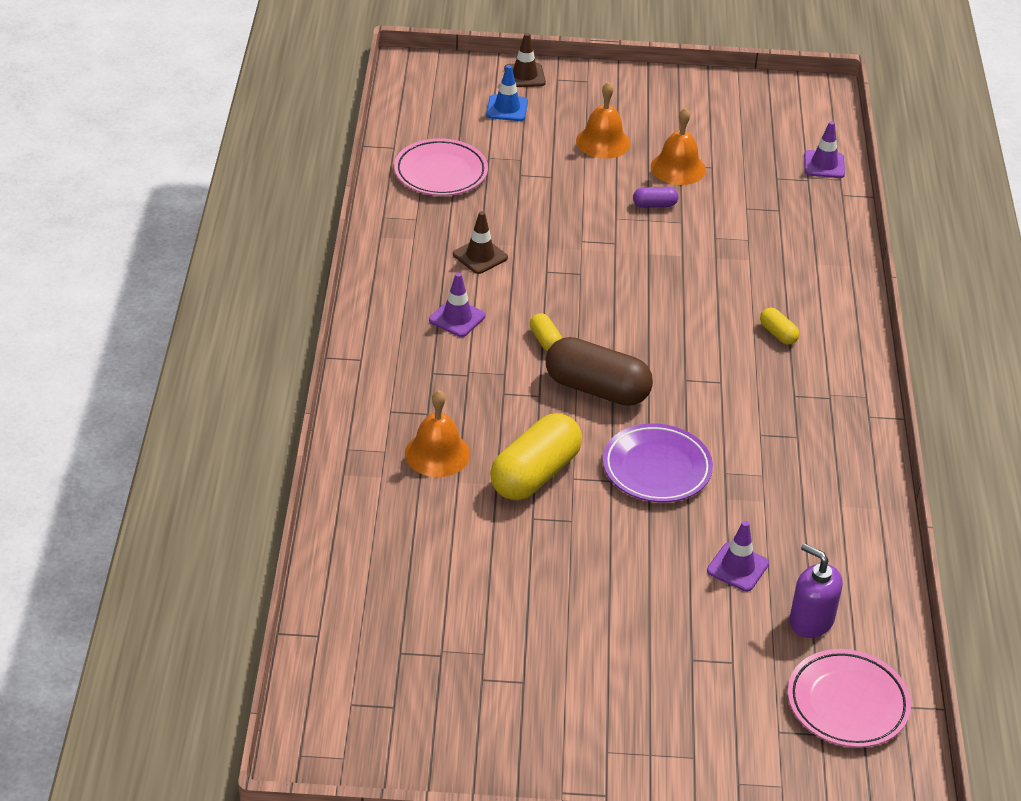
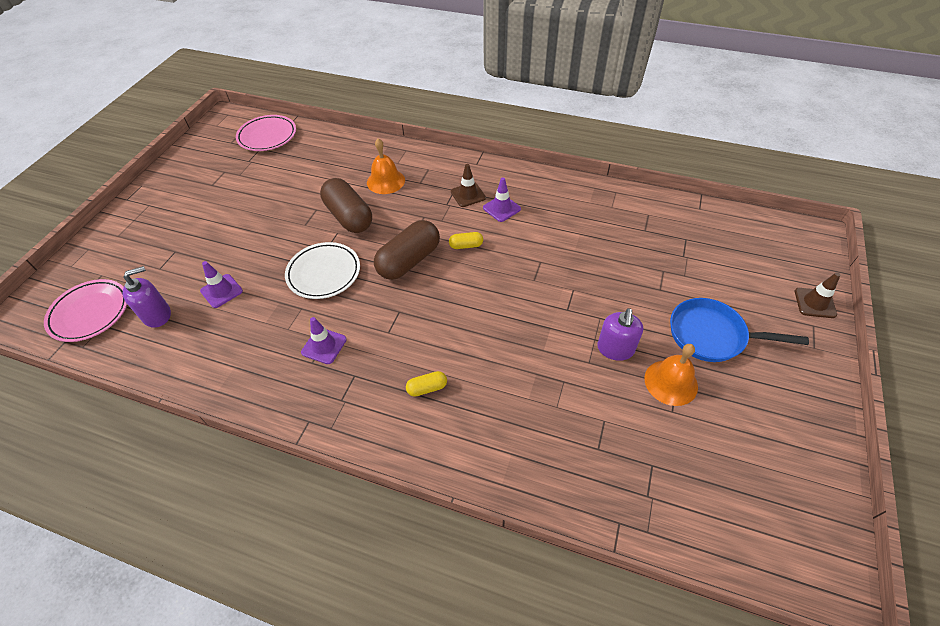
camera: 110 degrees right, 10 degrees up
(440, 173) = (667, 227): pink plate -> pink plate (267, 136)
(480, 256) = (564, 230): brown traffic cone -> brown traffic cone (468, 195)
(507, 108) = (759, 281): blue traffic cone -> none
(535, 474) = (349, 217): yellow capsule -> brown capsule
(603, 142) = (711, 335): orange bell -> blue pan
(654, 205) = (615, 349): purple capsule -> purple soap dispenser
(656, 468) = (324, 273): purple plate -> white plate
(824, 165) = (675, 524): purple traffic cone -> purple traffic cone (324, 346)

